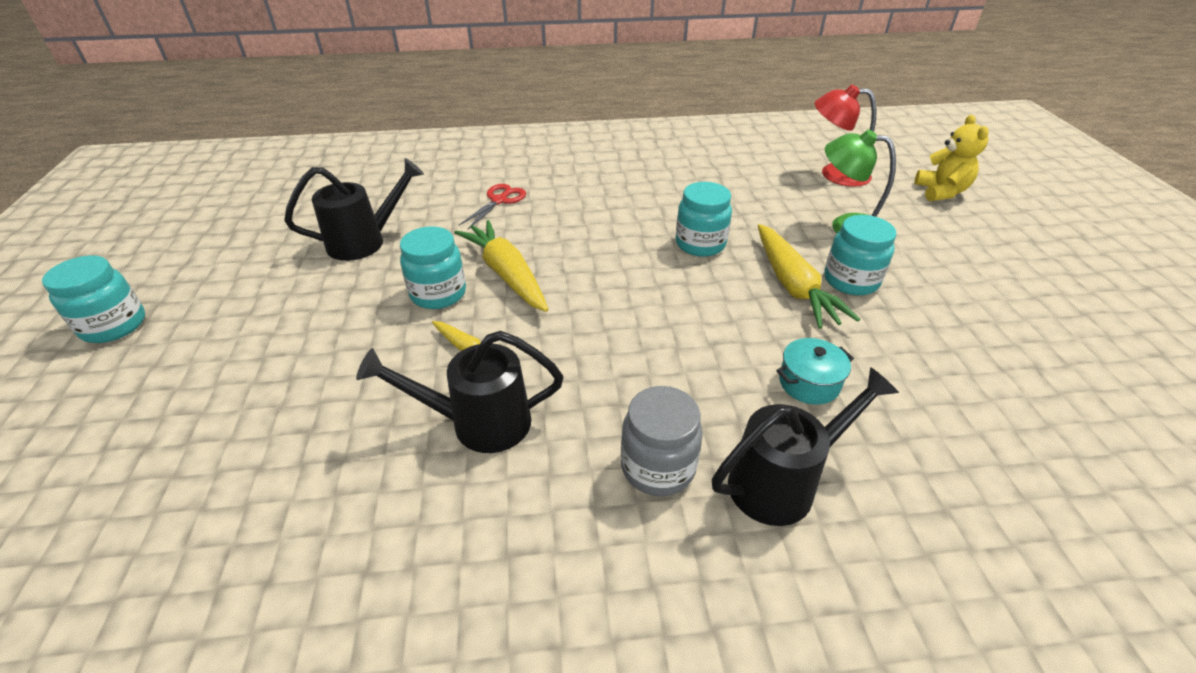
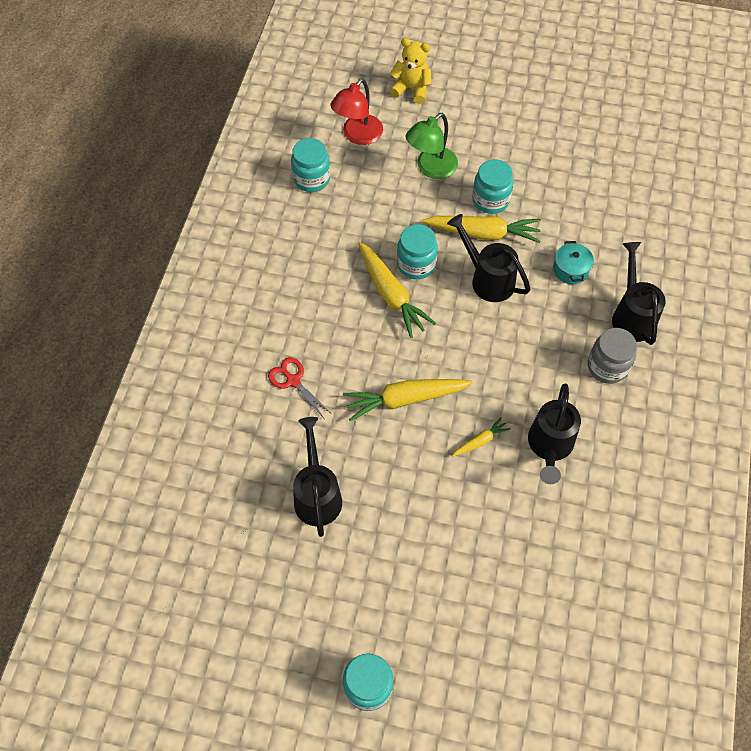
camera: 70 degrees left, 20 degrees up
(438, 294) = (412, 449): turquoise jar -> turquoise jar (311, 179)
(644, 236) = (391, 295): none -> yellow carrot
(724, 303) = (487, 279): none -> black watering can

